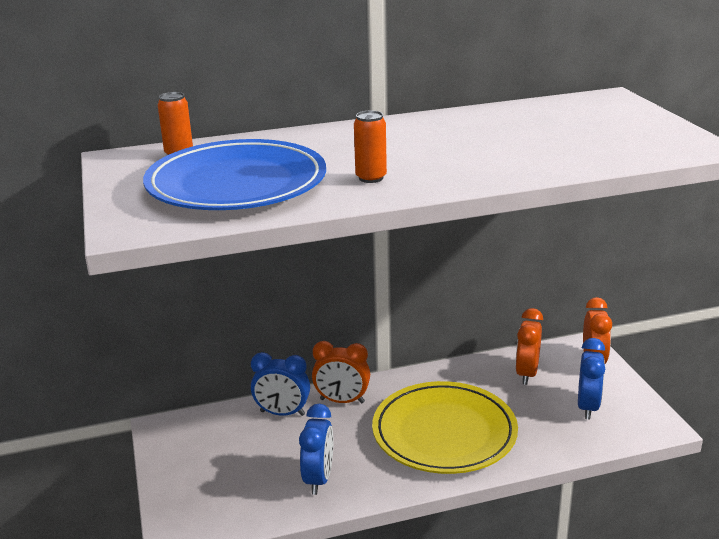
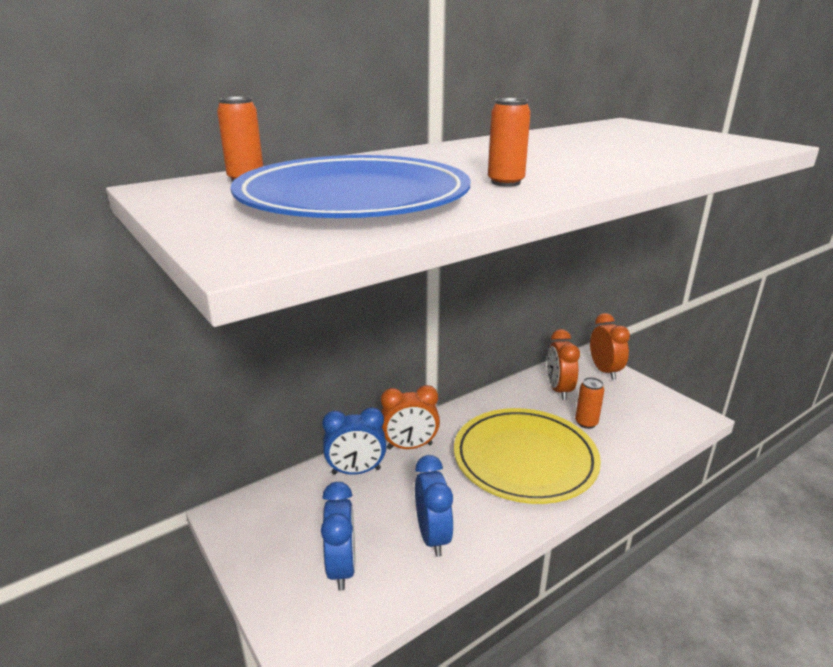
camera: 20 degrees left, 0 degrees up
(532, 411) = (586, 423): none -> orange can
(588, 407) = (628, 410): blue clock -> blue clock (342, 567)

